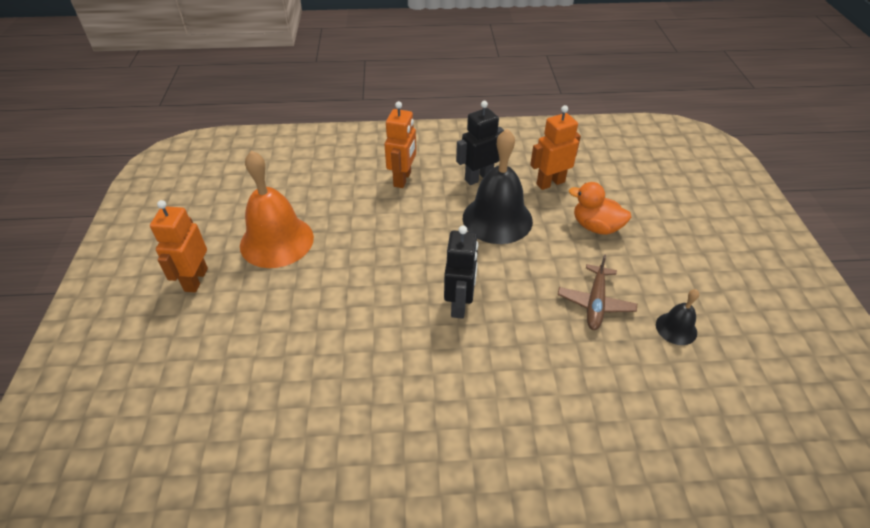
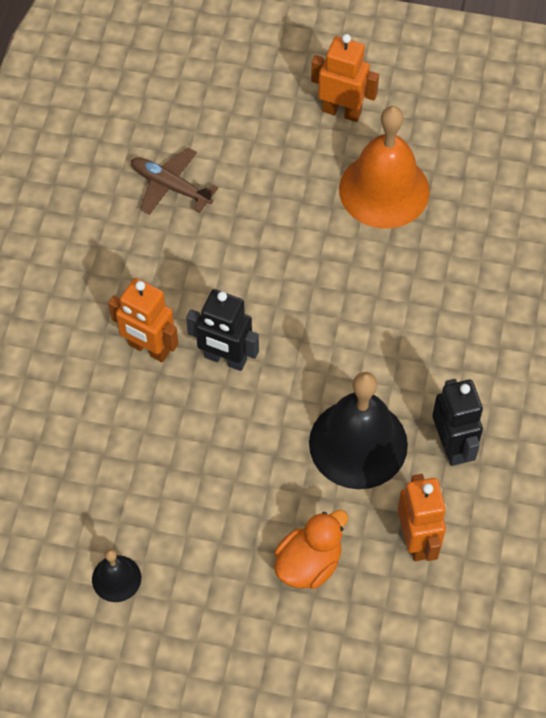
camera: 105 degrees right, 15 degrees up
(402, 179) = (472, 347): orange robot -> orange robot (149, 349)
(595, 303) = (181, 505): brown plane -> brown plane (171, 186)

